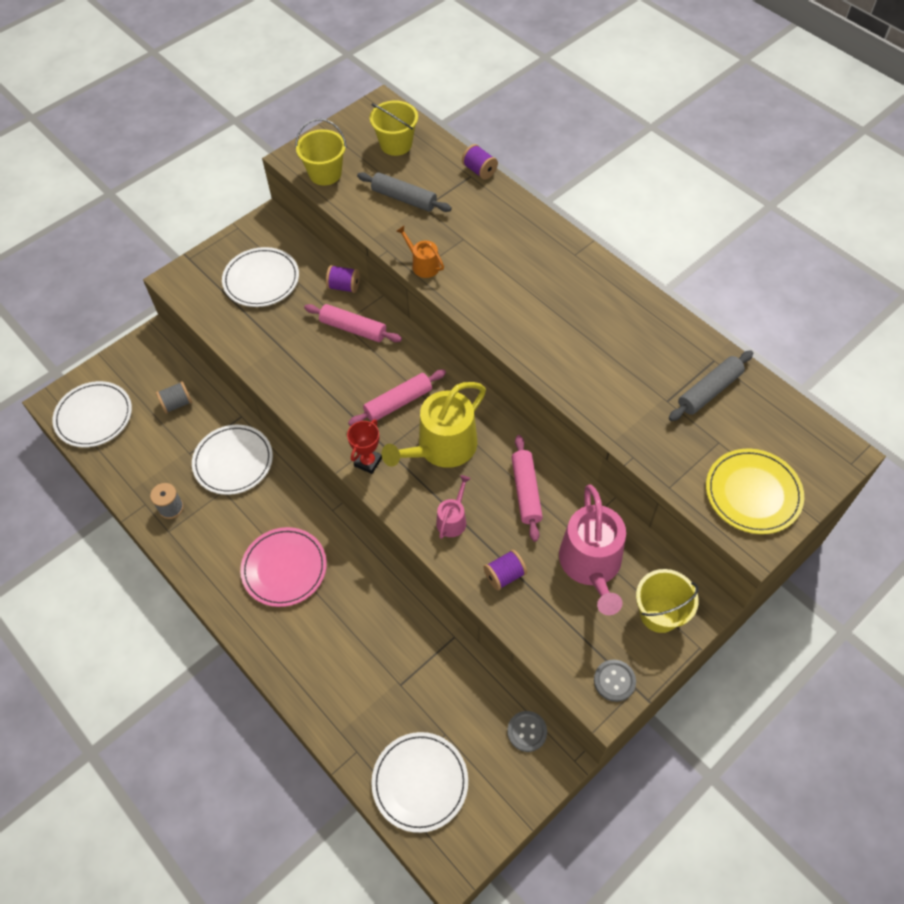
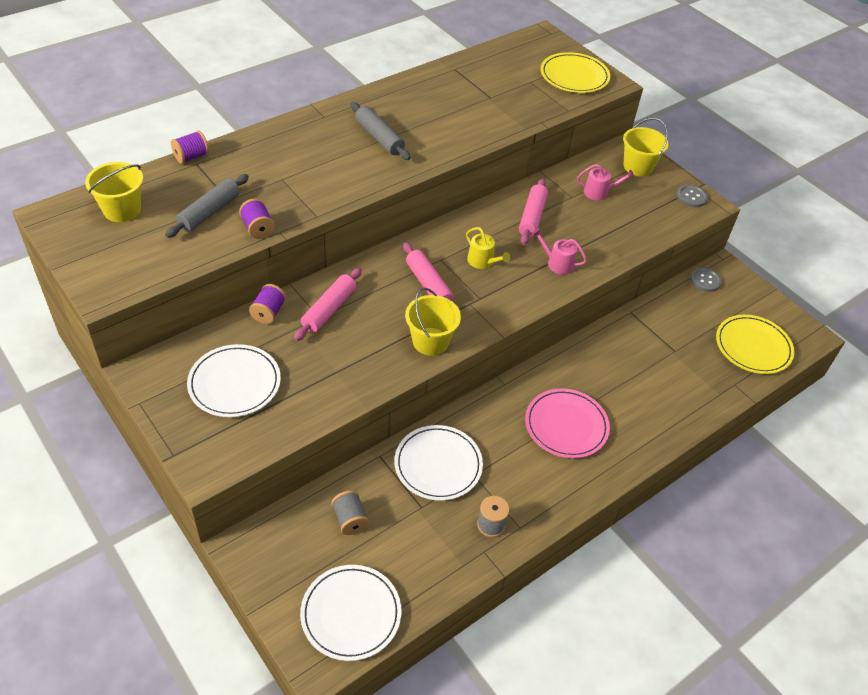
camera: 90 degrees left, 10 degrees down
(325, 173) = (142, 269): yellow bucket -> yellow bucket (430, 341)
(368, 462) = (493, 312): red trophy -> none
(420, 782) = (753, 347): white plate -> yellow plate
(423, 265) = (307, 209): orange watering can -> none
(441, 447) = (483, 262): yellow watering can -> yellow watering can, size x0.49
(504, 575) = (609, 240): purple spool -> purple spool (258, 228)
(526, 491) = (532, 217): pink rolling pin -> pink rolling pin turned 75 degrees counterclockwise
(591, 565) = (599, 192): pink watering can -> pink watering can, size x0.49
(709, 391) = (483, 76): grey rolling pin -> grey rolling pin (379, 138)

